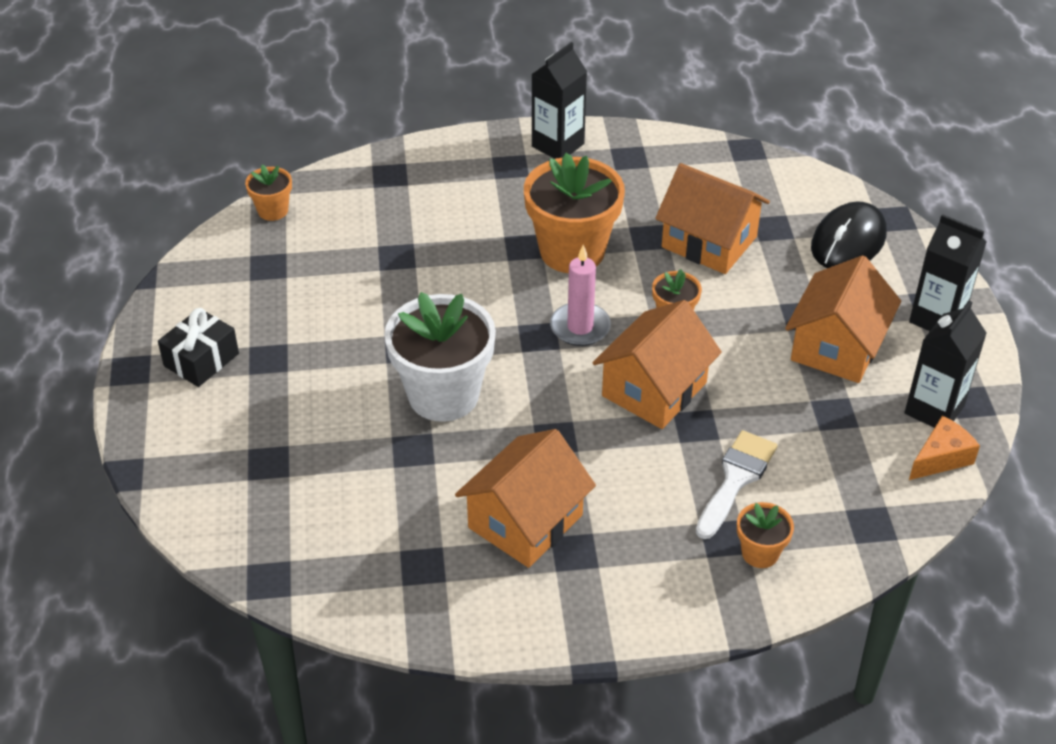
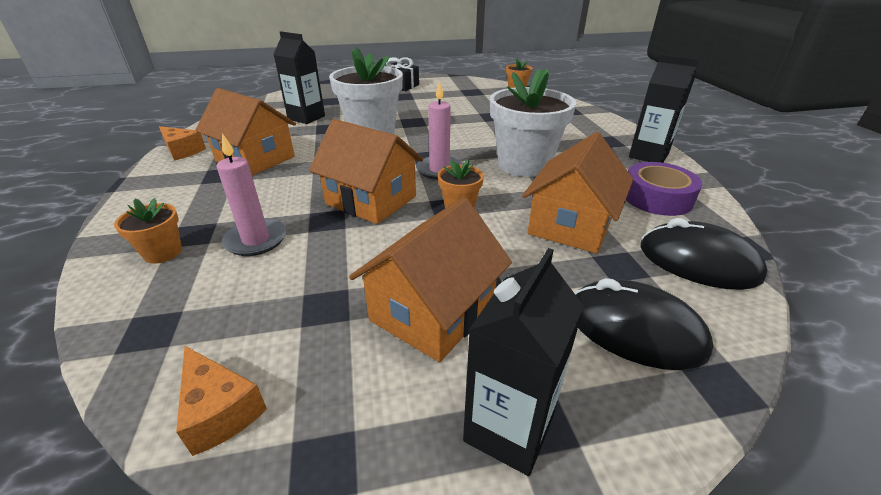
camera: 85 degrees right, 10 degrees down
(483, 622) = (182, 151): none -> orange cheese
(572, 251) = (524, 164): orange flower pot -> white flower pot
(658, 170) = (657, 197): none -> purple tape
(736, 479) = (256, 240): white brush -> pink candle
(766, 182) = (698, 261): none -> black mouse
(837, 347) = (432, 311): orange house -> orange house turned 75 degrees counterclockwise
(934, 410) = (313, 409): black carton -> black carton (306, 118)

